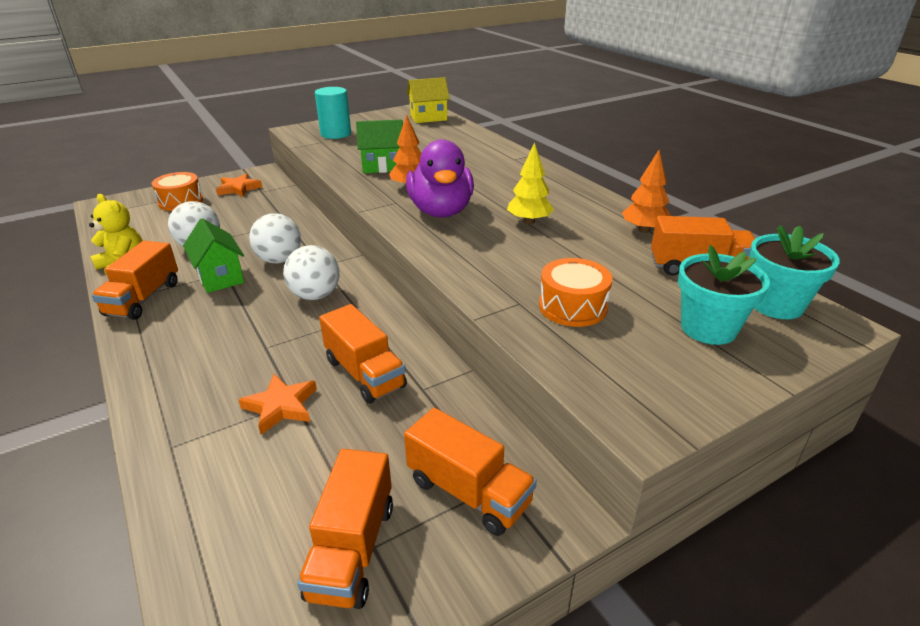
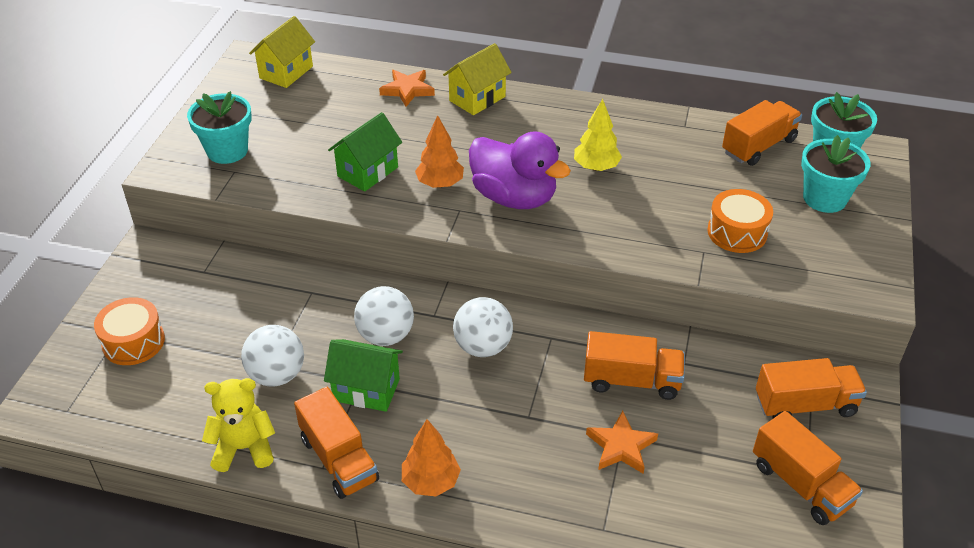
camera: 45 degrees left, 10 degrees up
(239, 188) = (168, 284): orange star -> orange star (407, 90)
(336, 134) = (227, 151): turquoise cylinder -> turquoise flower pot
(514, 162) = (477, 99): none -> yellow house
(644, 230) = (682, 128): orange tree -> orange tree (431, 482)

